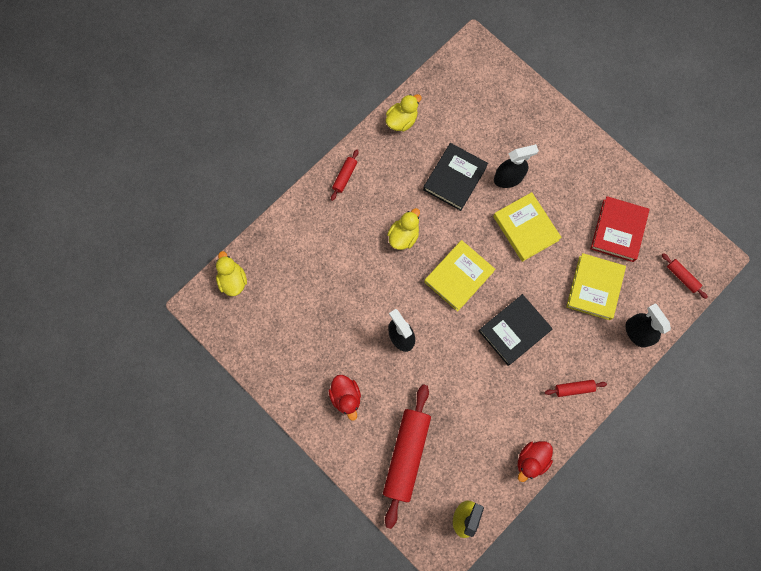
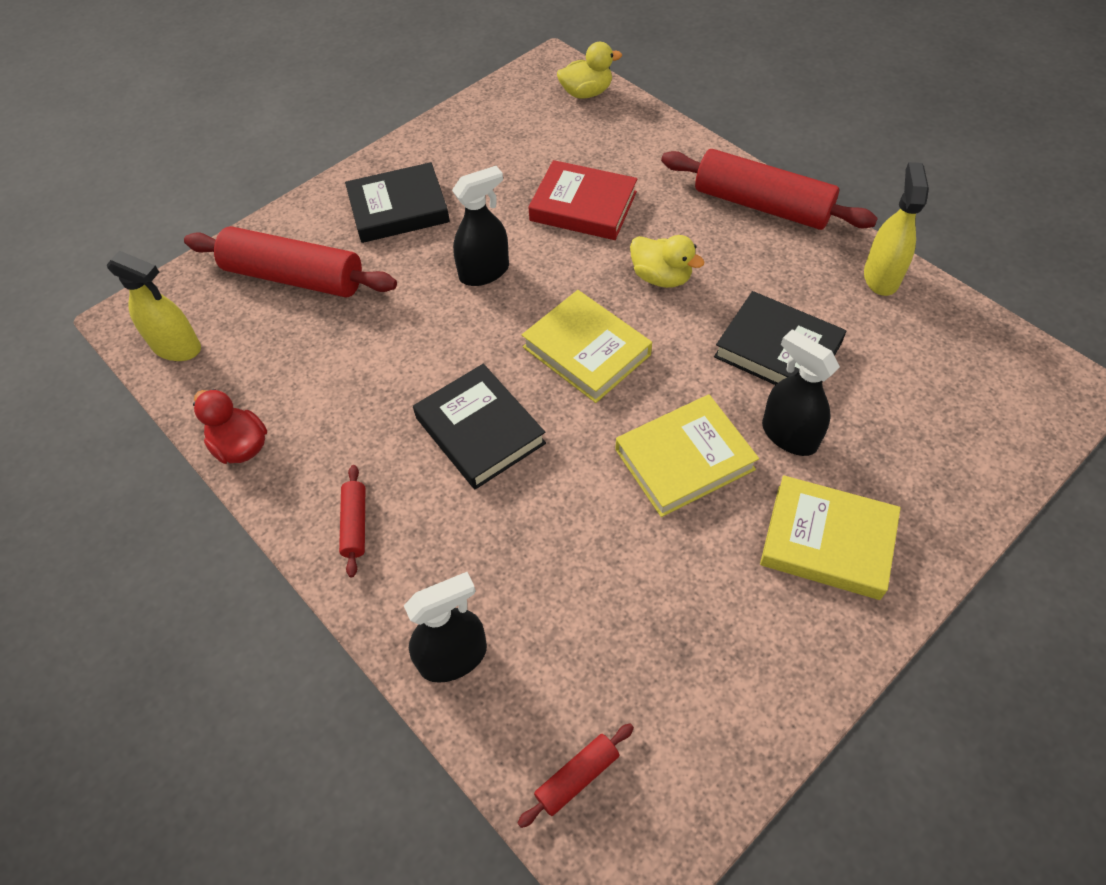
camera: 95 degrees right, 20 degrees down
(344, 176) = (762, 205): red rolling pin -> red rolling pin, size x2.23
(346, 397) = (398, 208): red duck -> black book
(402, 120) = (881, 277): yellow duck -> yellow spray bottle
(508, 178) = (789, 435): black spray bottle -> black spray bottle turned 150 degrees clockwise
(594, 287) = (558, 578): yellow book -> yellow book (827, 541)
(618, 230) = (688, 638): red book -> red book (583, 206)

